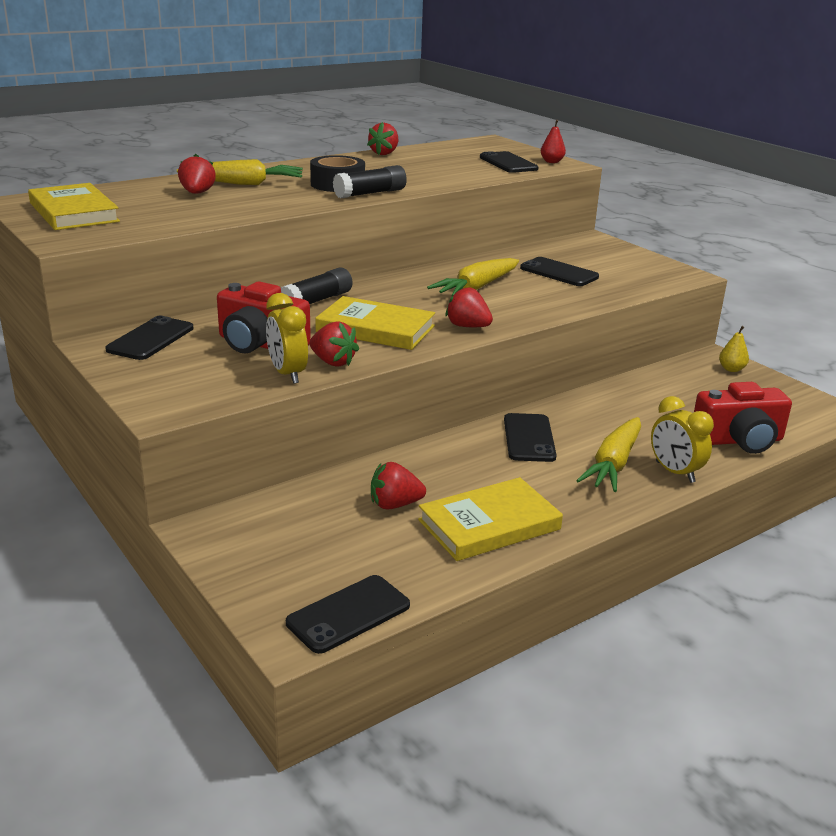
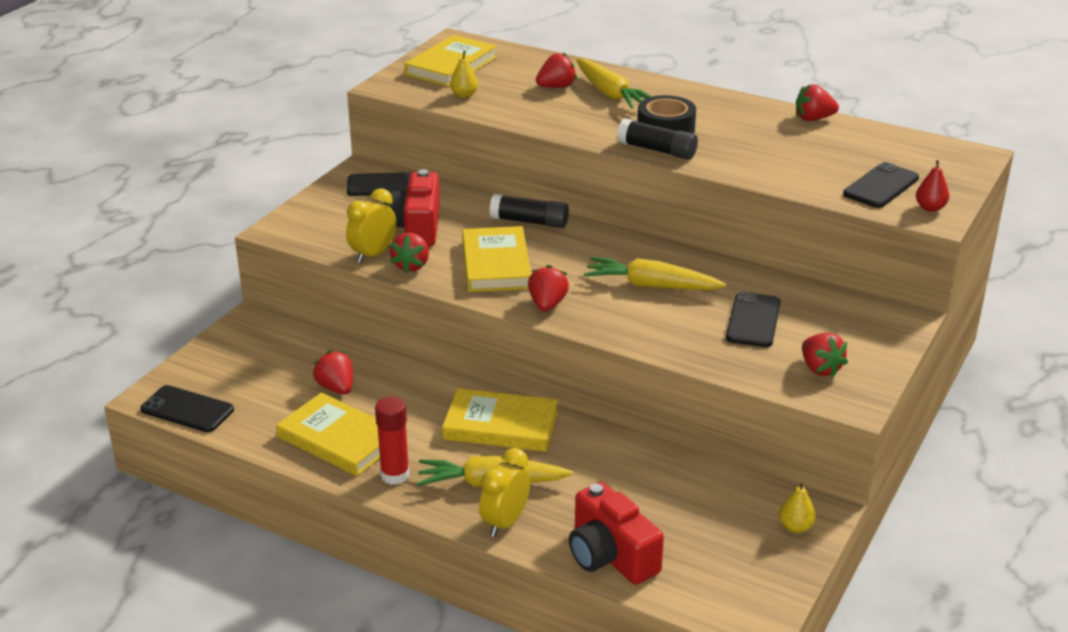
camera: 65 degrees right, 5 degrees up
(150, 221) = (464, 95): none -> yellow pear
(529, 438) = (501, 425): black phone -> yellow book
(572, 508) = (395, 475): none -> red glue stick
(639, 272) = (820, 369): none -> red strawberry

